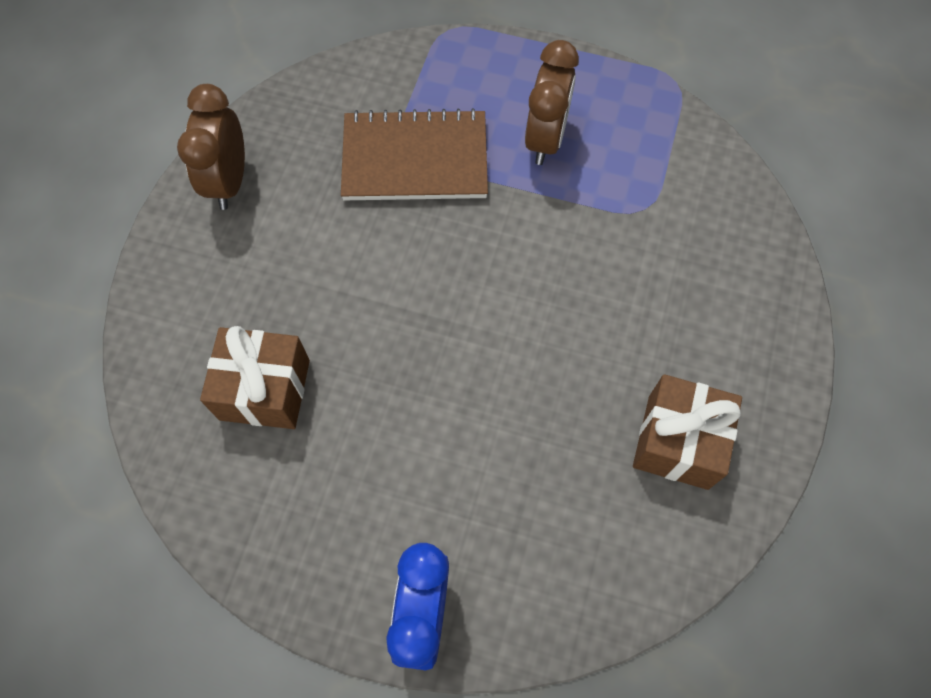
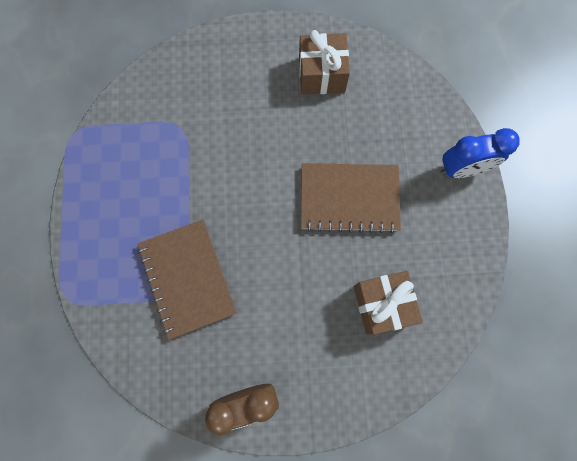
camera: 110 degrees left, 10 degrees up
(443, 404) = (349, 198): none -> brown notebook
(545, 139) = (145, 200): brown clock -> none

